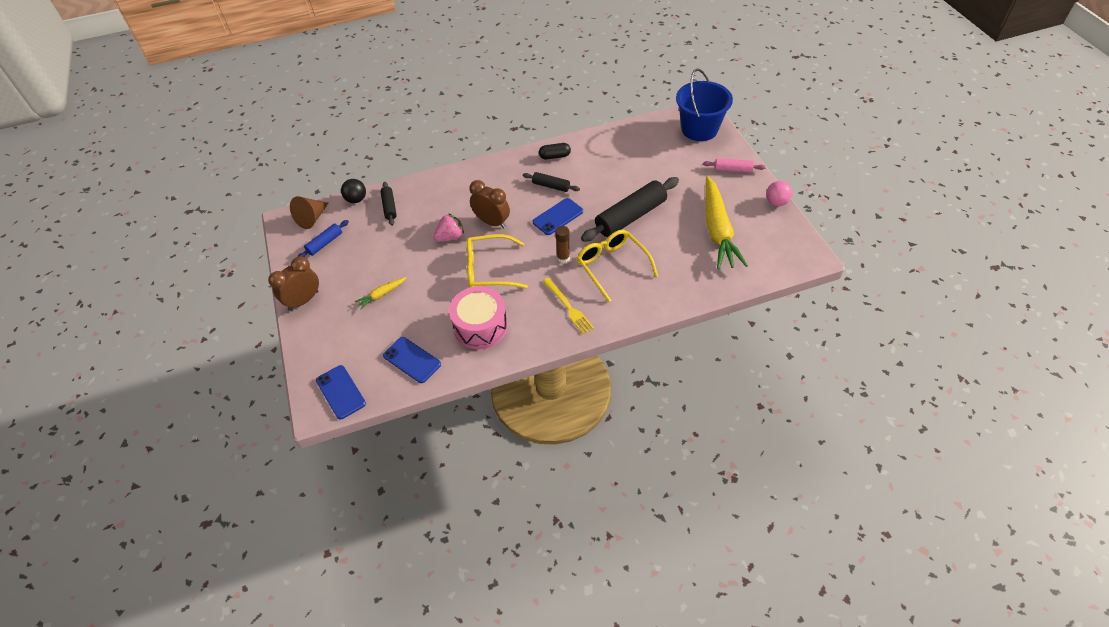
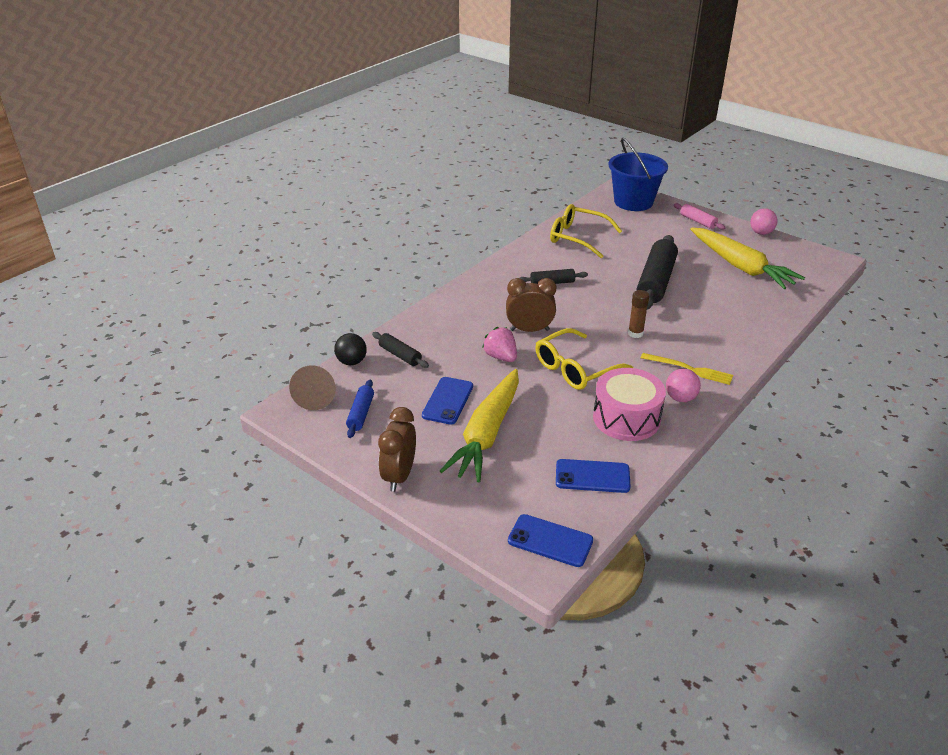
camera: 35 degrees left, 15 degrees down
(381, 295) = (487, 434): yellow carrot -> yellow carrot, size x2.34
(450, 237) = (501, 357): pink strawberry -> pink strawberry turned 60 degrees counterclockwise
(535, 328) = (680, 398): none -> pink ball
(555, 156) = (526, 259): black capsule -> none
(558, 217) = (589, 304): blue phone -> blue phone (447, 401)
(612, 265) = (686, 323): yellow glasses -> yellow glasses (577, 237)
(733, 169) = (697, 221): pink rolling pin -> pink rolling pin turned 75 degrees clockwise

